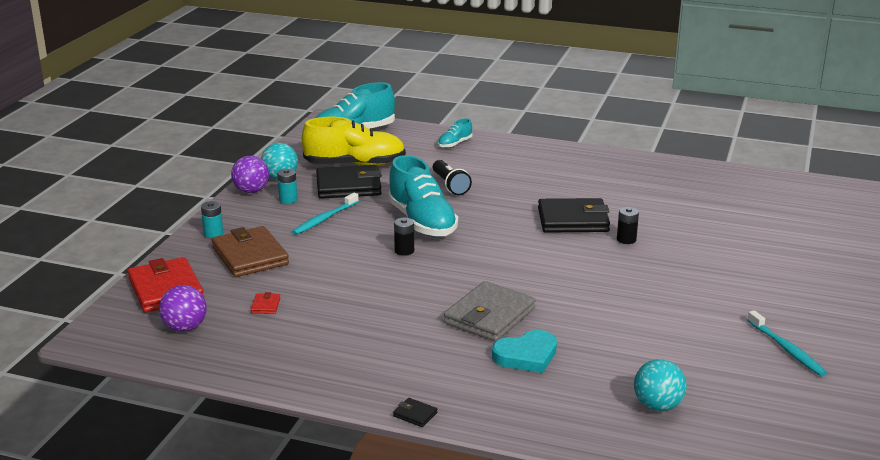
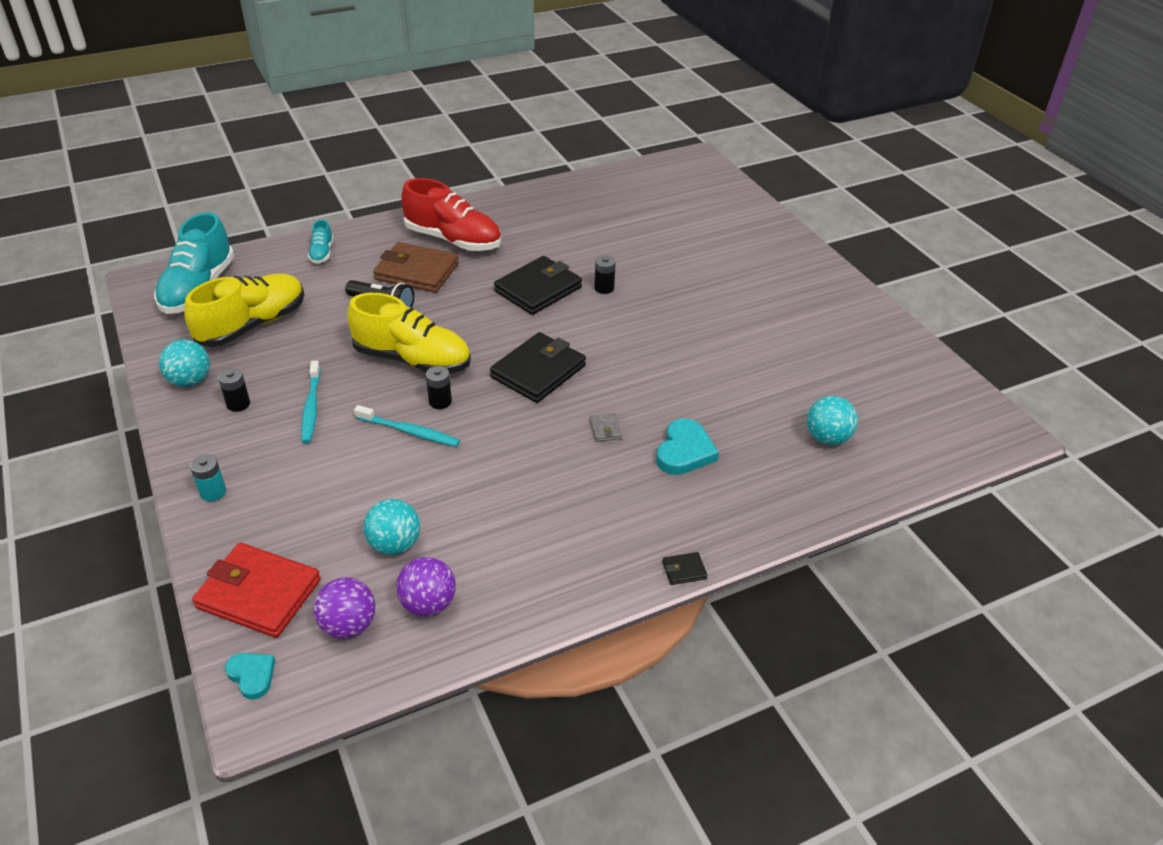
camera: 45 degrees left, 15 degrees up
(110, 321) = (252, 675): none -> turquoise heart
(250, 256) = (295, 496): brown wallet -> brown wallet (416, 272)
(251, 191) = (180, 415): purple ball -> purple ball (428, 604)
(265, 305) = (395, 544): red wallet -> turquoise ball
(288, 199) = (238, 404): turquoise battery -> black battery
(348, 186) = (282, 355): black wallet -> black wallet (538, 371)
(422, 222) = (412, 360): turquoise shoe -> yellow shoe
(489, 316) = (605, 429): grey wallet -> grey wallet, size x0.41
(556, 169) = (453, 240): none -> red shoe
(787, 349) = (835, 333): turquoise toothbrush -> turquoise toothbrush (410, 432)

